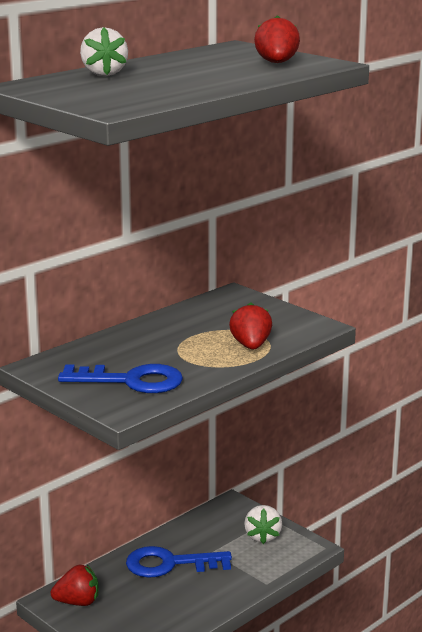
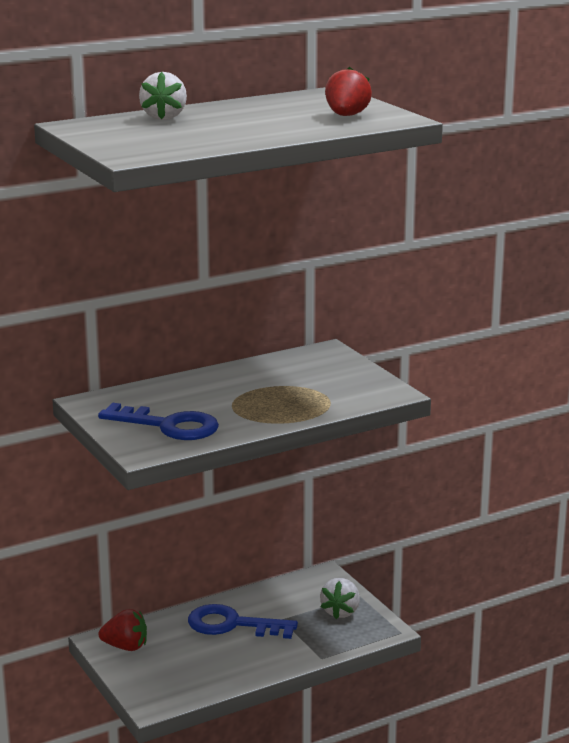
camera: 15 degrees right, 0 degrees up
(251, 346) = (308, 405): red strawberry -> none

